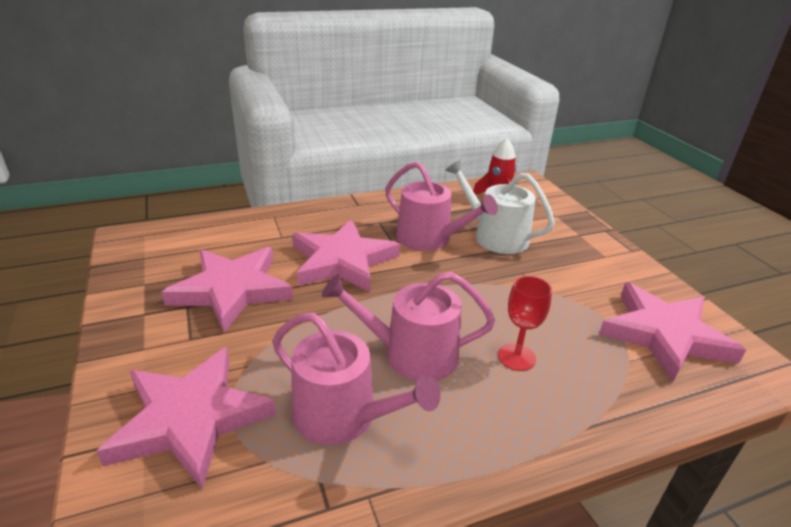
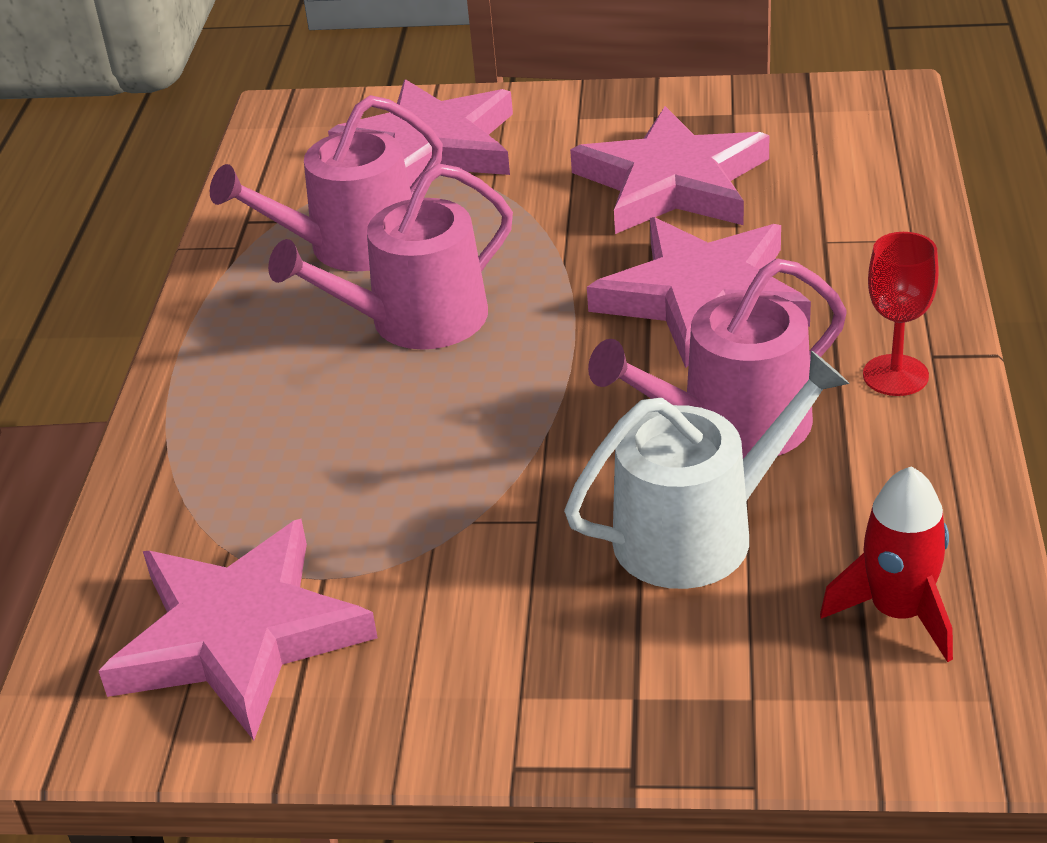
camera: 120 degrees right, 5 degrees up
(411, 354) = (415, 321): pink watering can -> pink watering can turned 150 degrees counterclockwise
(516, 357) = (331, 423): red goblet -> red goblet (895, 375)

